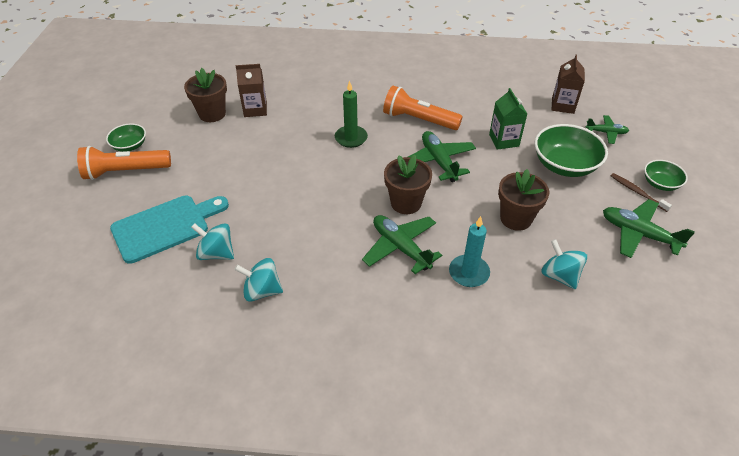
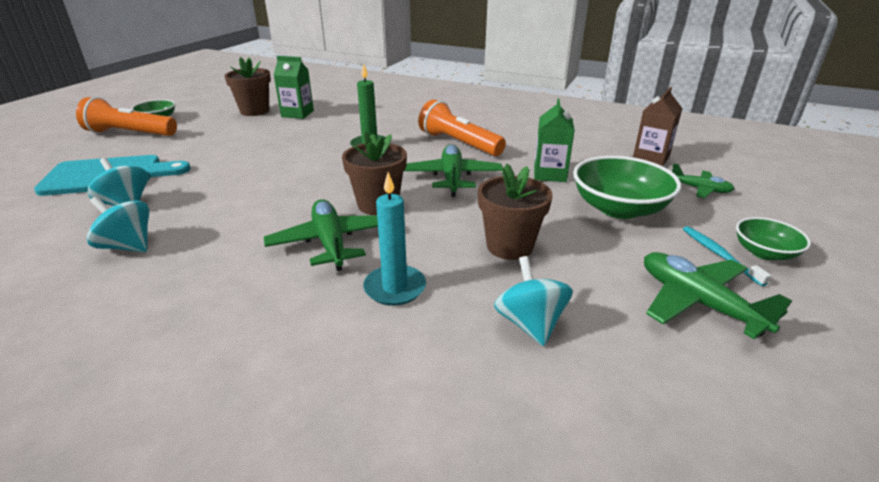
camera: 20 degrees right, 15 degrees down
(255, 109) = (297, 114): brown carton -> green carton
(637, 192) = (719, 255): brown toothbrush -> turquoise toothbrush

